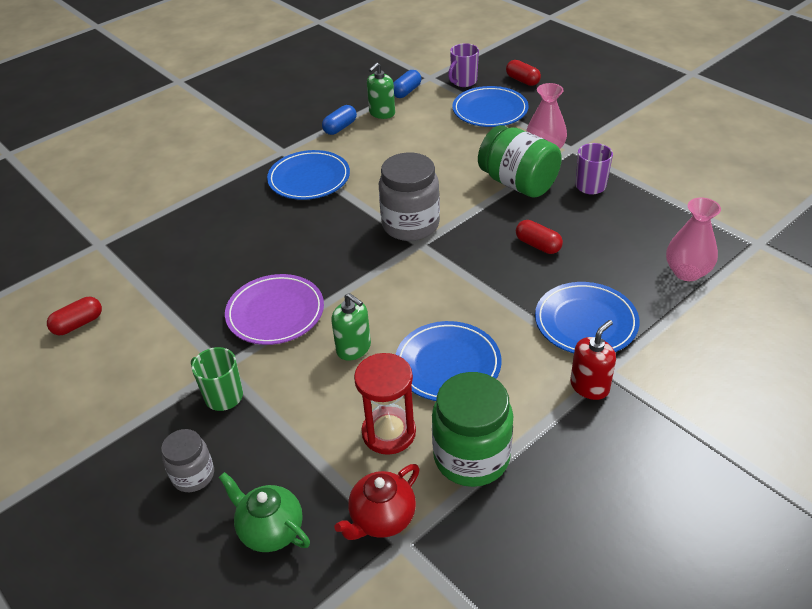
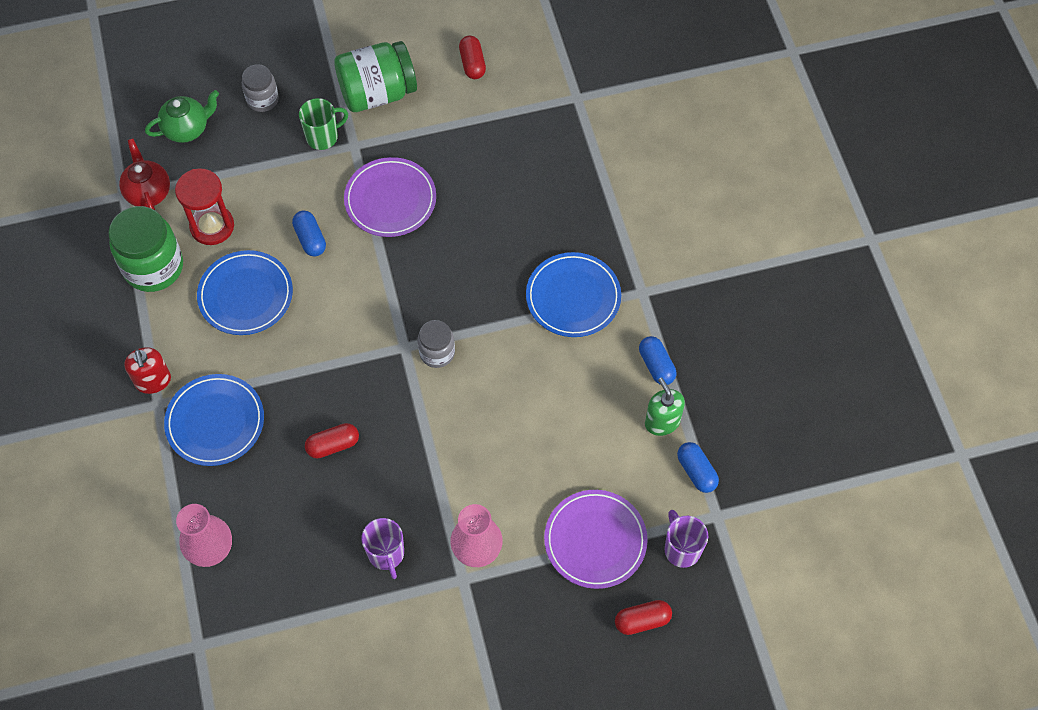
camera: 115 degrees right, 20 degrees up
(354, 348) = (310, 239): green soap dispenser -> blue capsule
(410, 225) = (437, 353): grey jar -> grey jar, size x0.56
(490, 110) = (595, 540): blue plate -> purple plate
(518, 183) = (437, 486): green jar -> green jar (377, 93)

